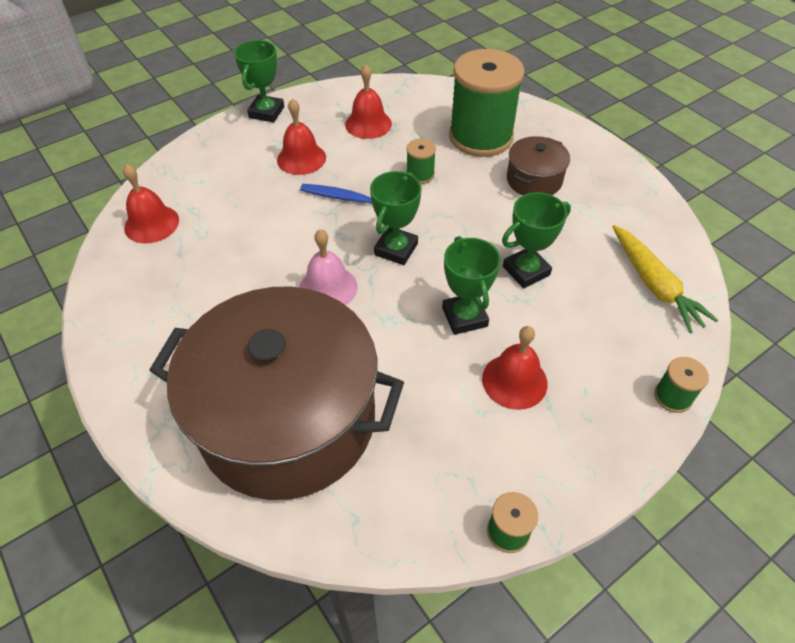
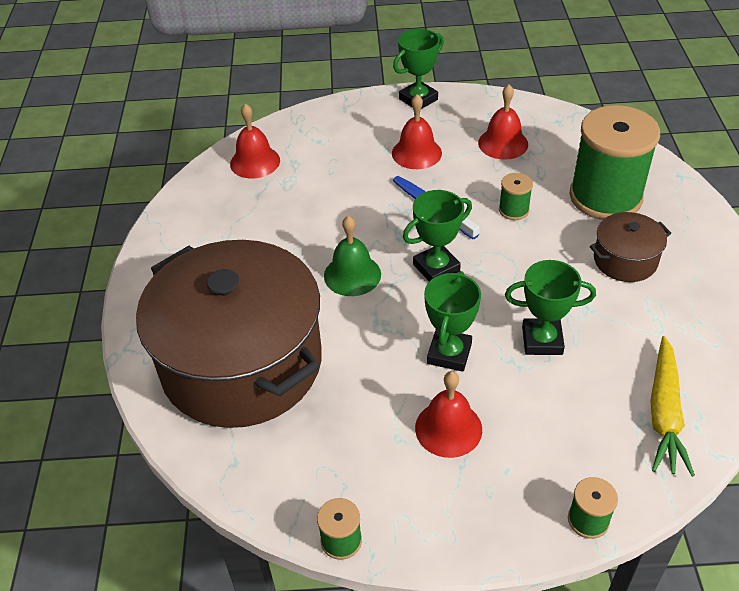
camera: 35 degrees right, 5 degrees down
(328, 288) = (352, 275): pink bell -> green bell

